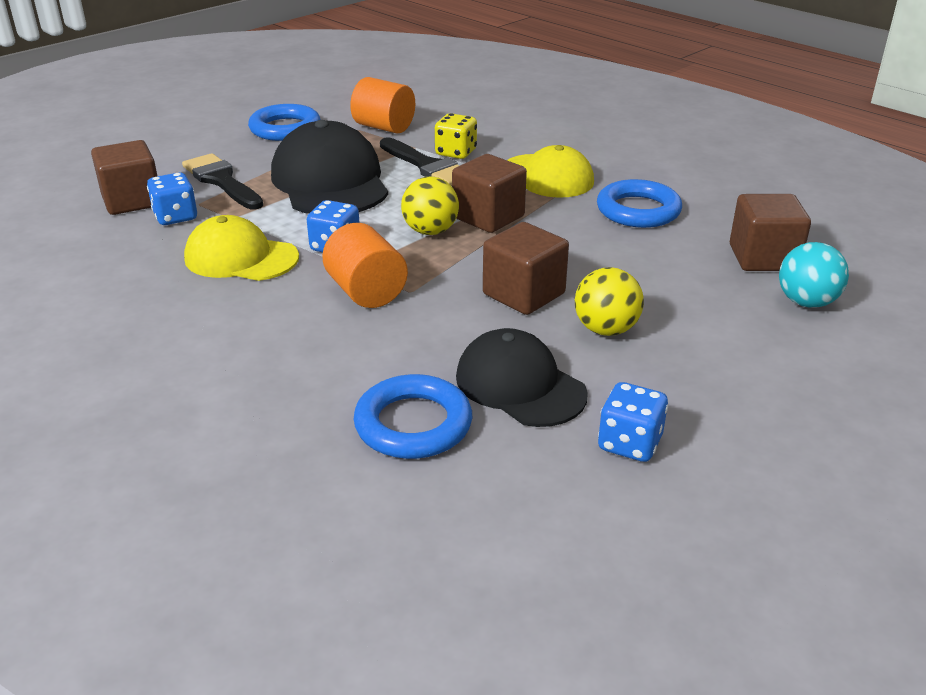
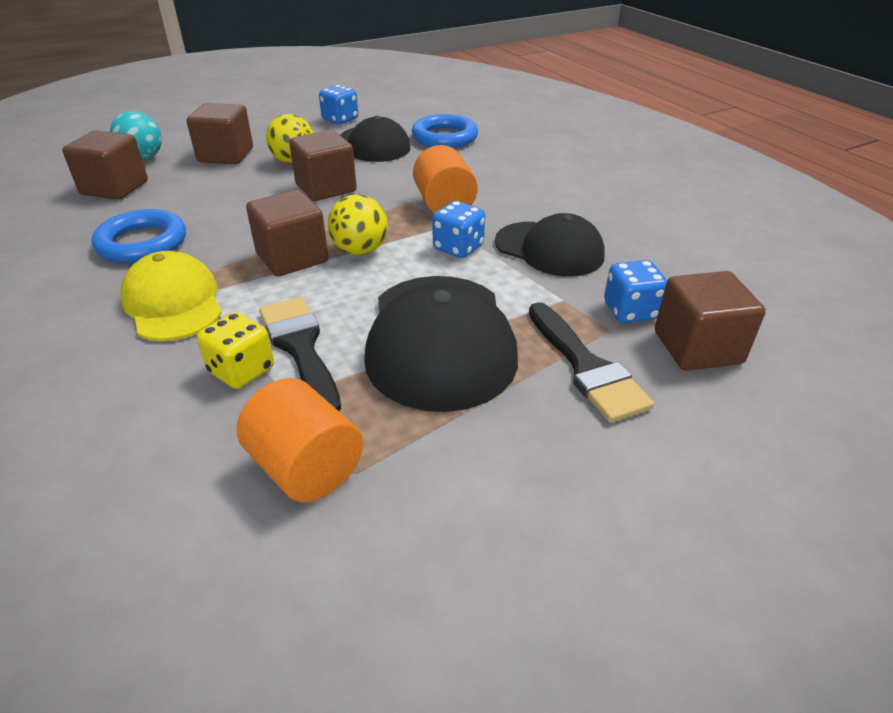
camera: 165 degrees left, 5 degrees up
(241, 258) = (549, 249): yellow cap -> black cap
(285, 128) = (486, 503): blue ring -> none
(710, 326) = (226, 155): none -> brown cube

